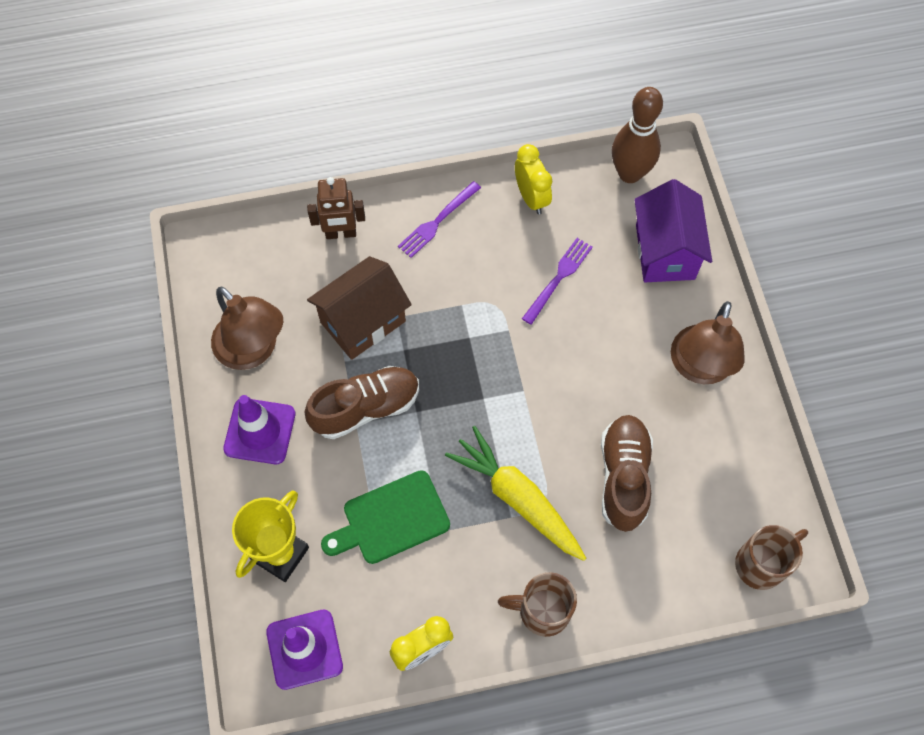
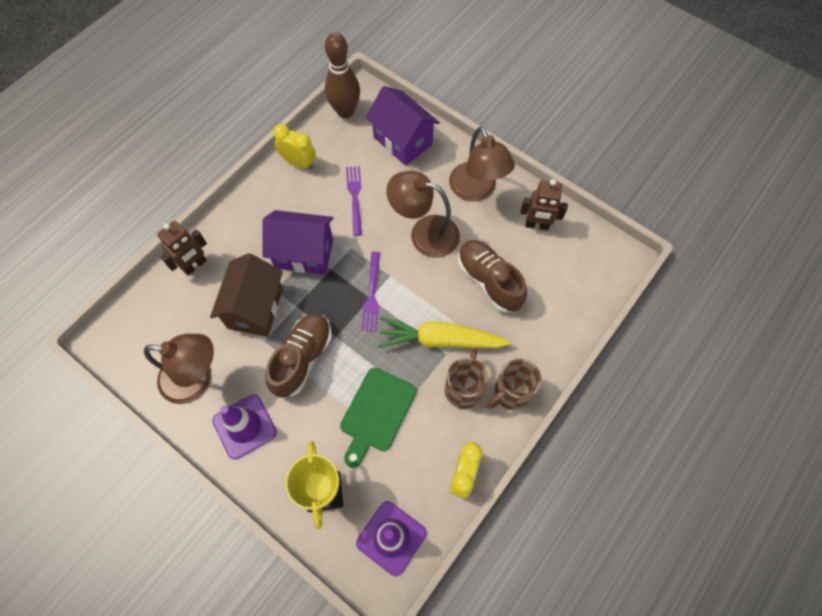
camera: 40 degrees left, 0 degrees up
(437, 222) = (252, 216): purple fork -> purple fork (372, 295)
(455, 301) = (304, 253): none -> purple house
(599, 372) = (424, 233): none -> brown lamp
(733, 458) = (537, 225): none -> brown robot
(761, 564) = (601, 271): brown mug -> brown mug (464, 388)

